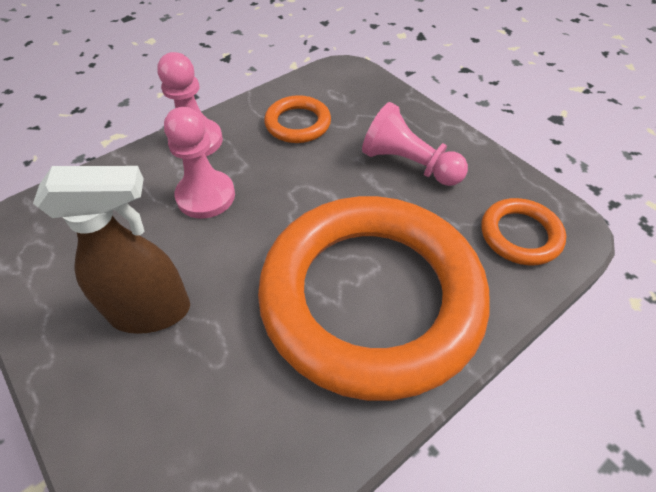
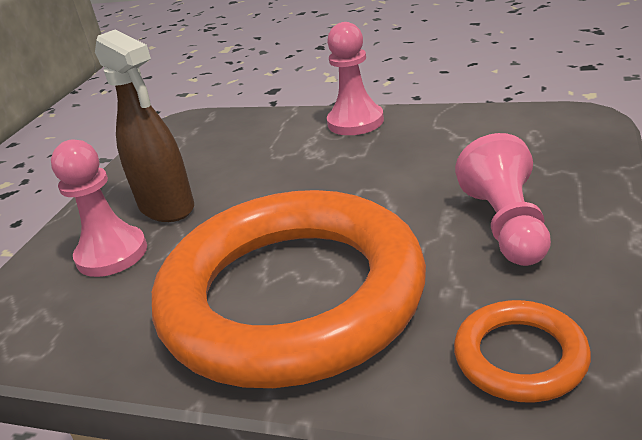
camera: 60 degrees right, 20 degrees down
(206, 196) = (302, 160): pink pawn -> pink pawn (112, 254)
(298, 124) = (454, 144): orange ring -> none

